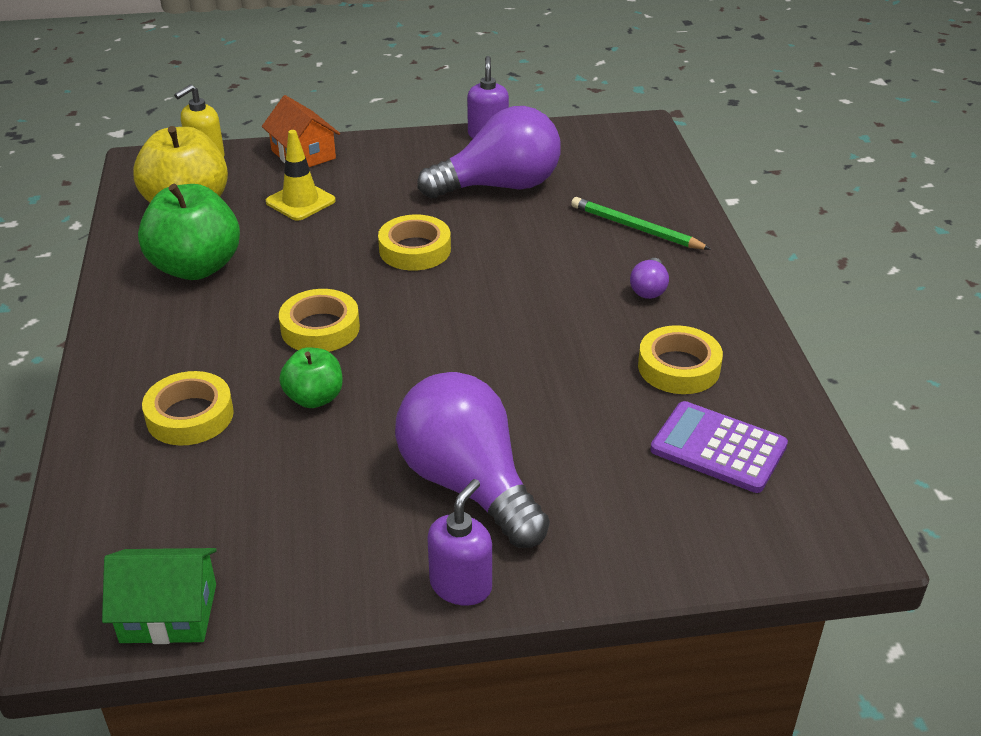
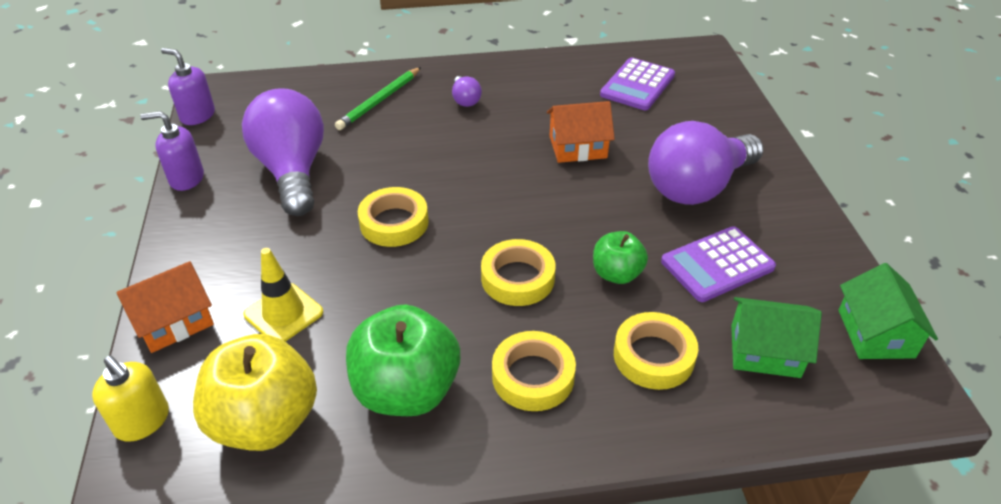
camera: 90 degrees left, 5 degrees up
(171, 503) = (765, 351): none -> green house
(315, 483) = (717, 265): none -> purple calculator
(461, 585) = (790, 189): purple soap dispenser -> purple soap dispenser (197, 115)
(553, 380) = (578, 147): none -> orange house
(649, 289) = (465, 100): purple light bulb -> purple light bulb turned 60 degrees clockwise
(678, 367) = (558, 94): yellow tape -> yellow tape (533, 376)

